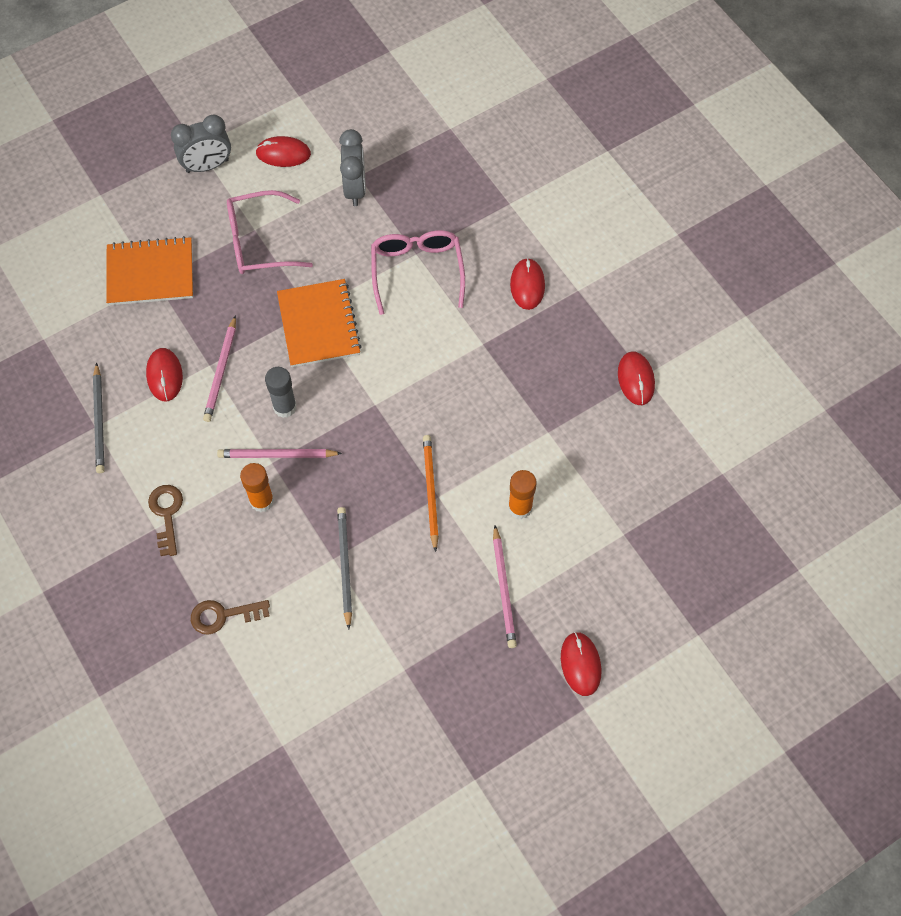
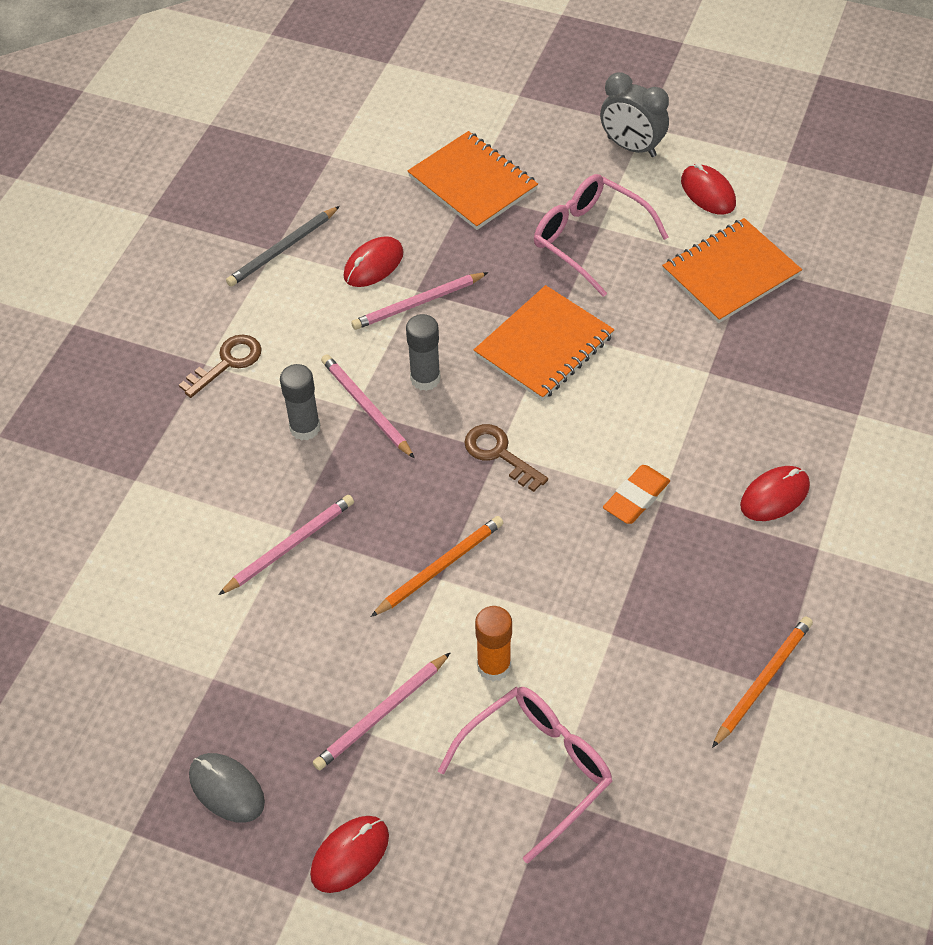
camera: 55 degrees right, 10 degrees down
(223, 615) = (155, 478): brown key -> brown key (499, 454)
(262, 501) = (305, 428): orange glue stick -> grey glue stick
(344, 566) = (290, 546): grey pencil -> pink pencil
(355, 189) = (730, 273): grey clock -> orange notebook
(417, 271) = (689, 386): pink glasses -> pink glasses (537, 768)
(470, 355) = (636, 497): none -> orange eraser
(487, 707) = (227, 789): none -> grey mouse
(636, 379) = (762, 681): red mouse -> orange pencil

